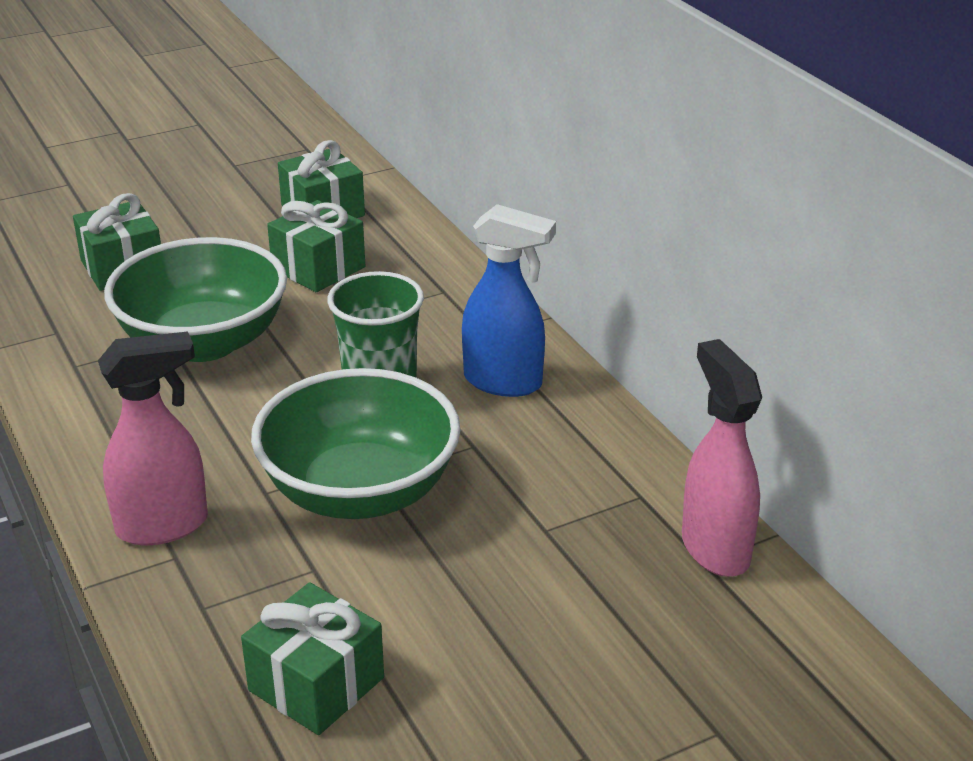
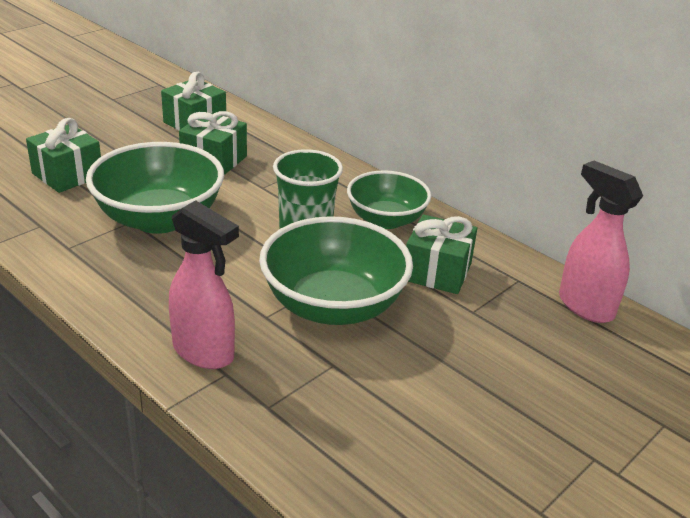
camera: 20 degrees left, 0 degrees up
(164, 526) = (204, 352): pink spray bottle -> pink spray bottle turned 75 degrees clockwise
(316, 684) = (384, 446): green gift -> green gift (437, 272)
(504, 382) = (386, 220): blue spray bottle -> green bowl

